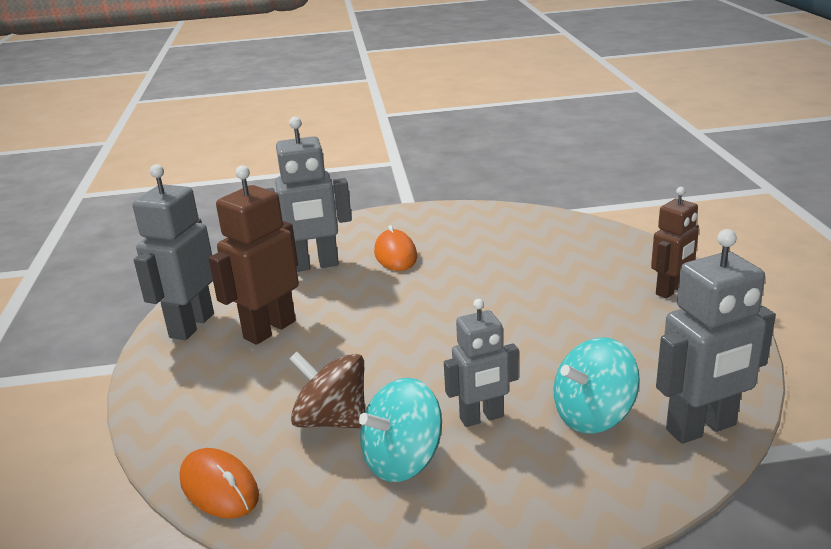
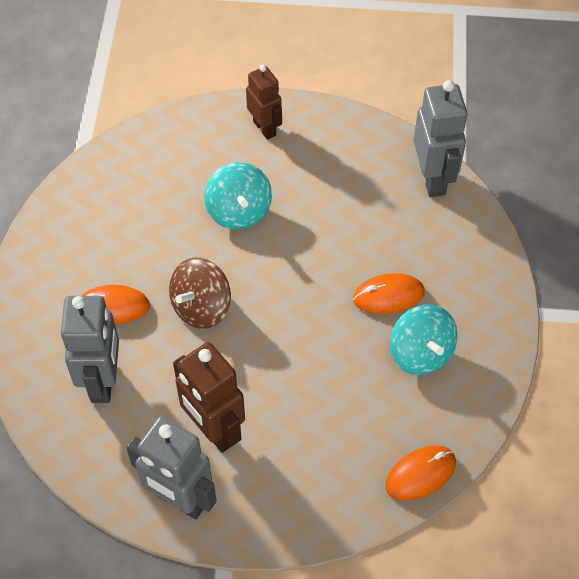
camera: 80 degrees left, 30 degrees up
(332, 420) = (363, 392): brown spinning top -> brown spinning top (201, 307)
(482, 418) = (388, 296): grey robot -> orange mouse
(593, 415) = (404, 230): turquoise spinning top -> turquoise spinning top (239, 211)

